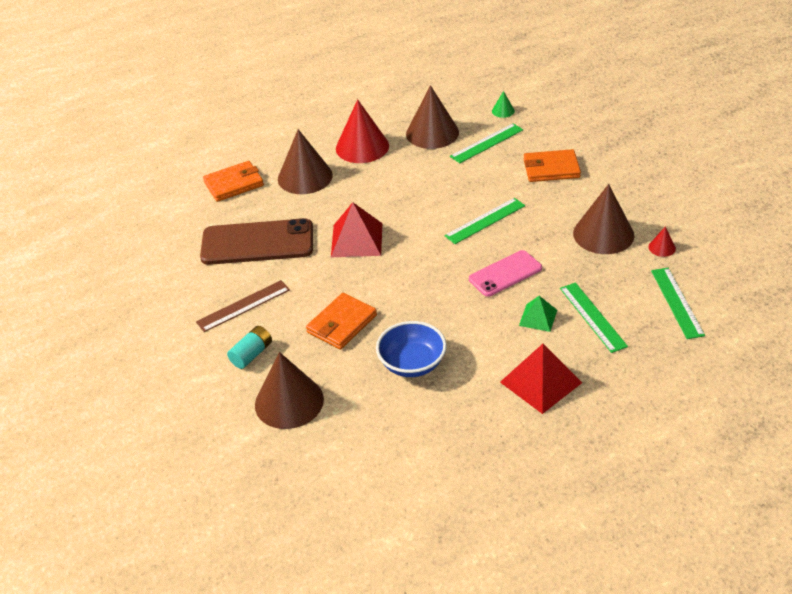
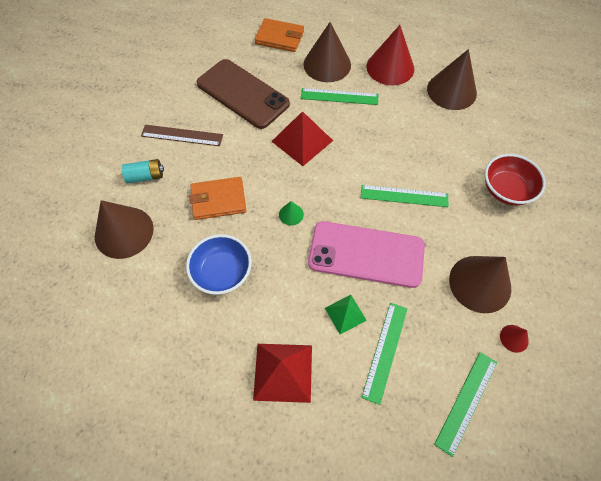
camera: 40 degrees right, 20 degrees up
(486, 143) = (482, 129): green ruler -> green ruler (339, 96)
(503, 111) = (527, 109): green cone -> green cone (291, 214)
(505, 274) = (366, 254): pink phone -> pink phone, size x1.65
(551, 169) = (506, 190): orange wallet -> red bowl

